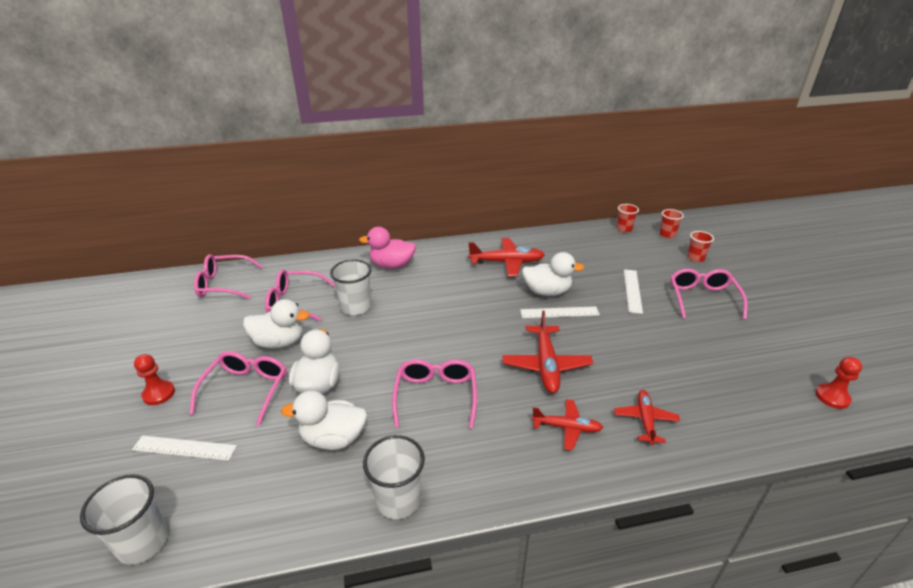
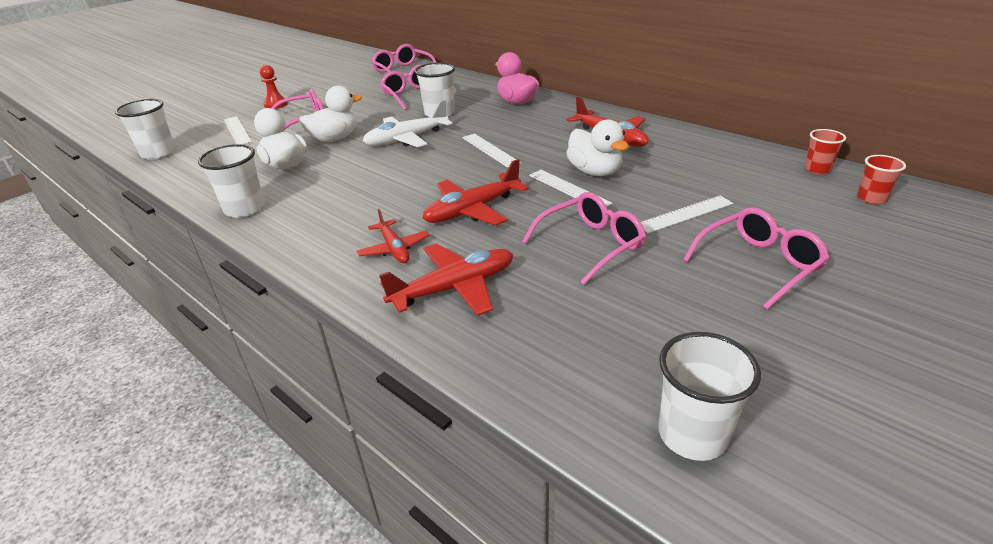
camera: 55 degrees right, 0 degrees up
(279, 342) = (364, 110): white duck -> none
(382, 344) = (407, 139): none -> white plane
(436, 395) = (370, 180): pink glasses -> pink glasses (591, 244)
(460, 315) = (490, 150): none -> white ruler
(645, 420) = (454, 288): red plane -> red plane, size x1.57
(695, 258) = (855, 233): red cup -> none
(832, 397) = (692, 434): red pawn -> white cup

